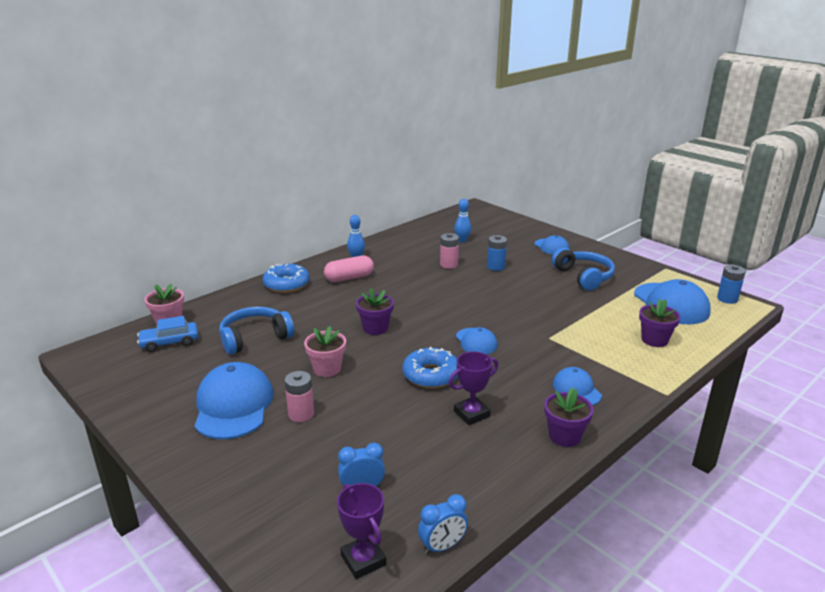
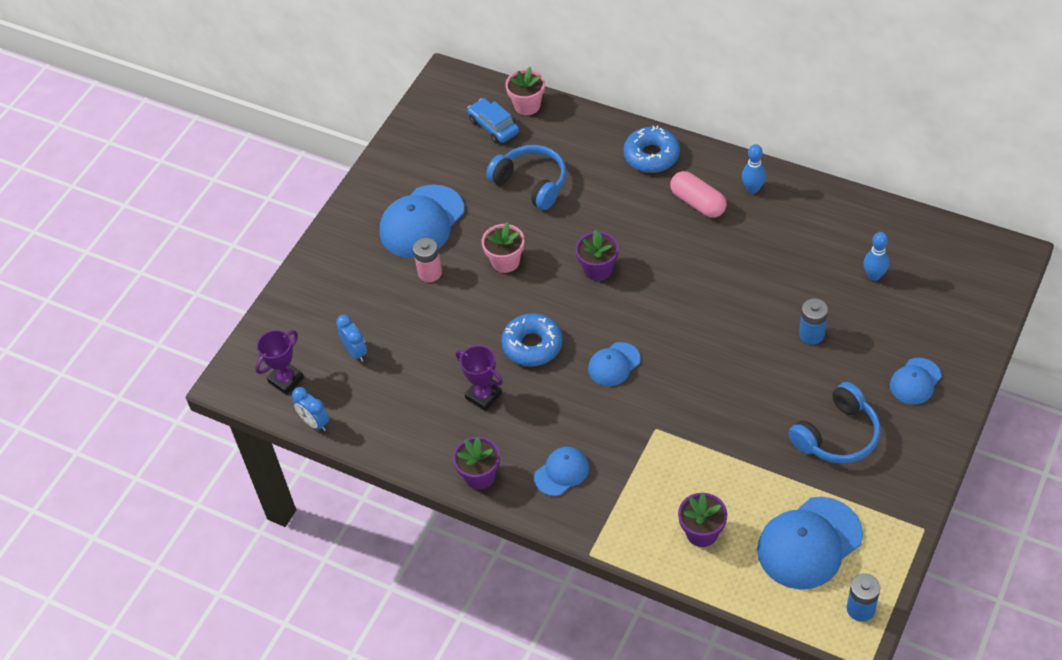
camera: 75 degrees right, 25 degrees up
(233, 405) = (422, 222): blue cap -> blue cap turned 150 degrees clockwise
(448, 265) = (789, 284): pink battery -> none

